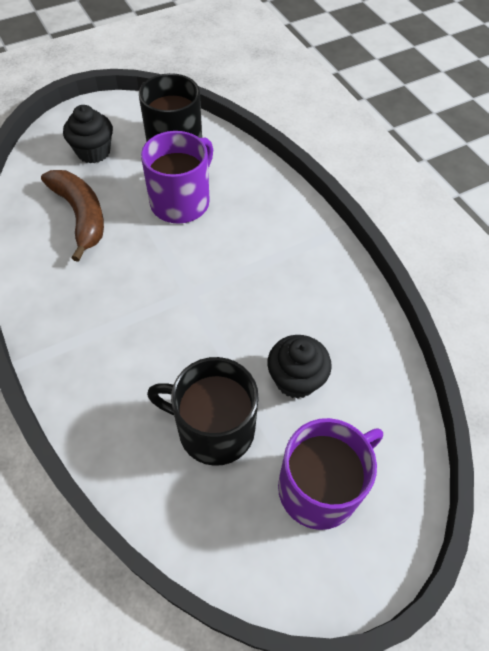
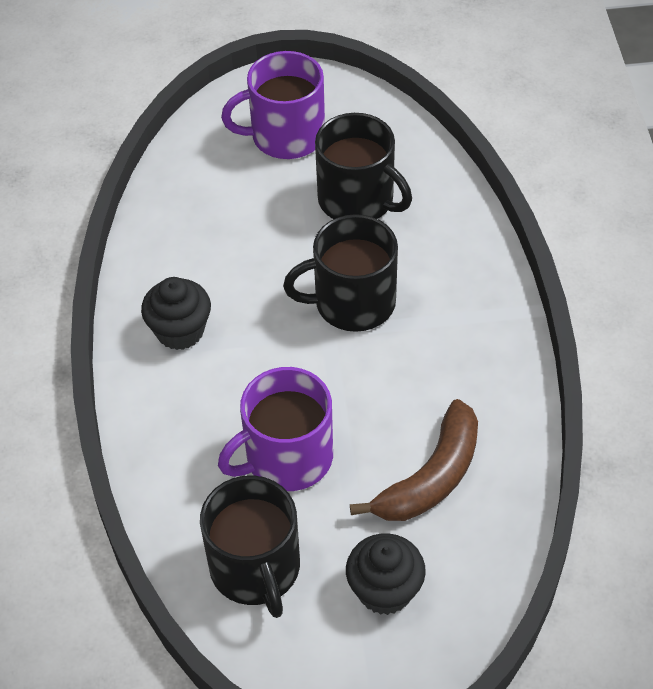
camera: 155 degrees left, 5 degrees down
(80, 216) = (431, 477): brown banana -> brown banana turned 135 degrees counterclockwise
(179, 322) = (352, 302): none -> black mug
(296, 379) = (258, 216): black cupcake -> black cupcake (180, 331)

